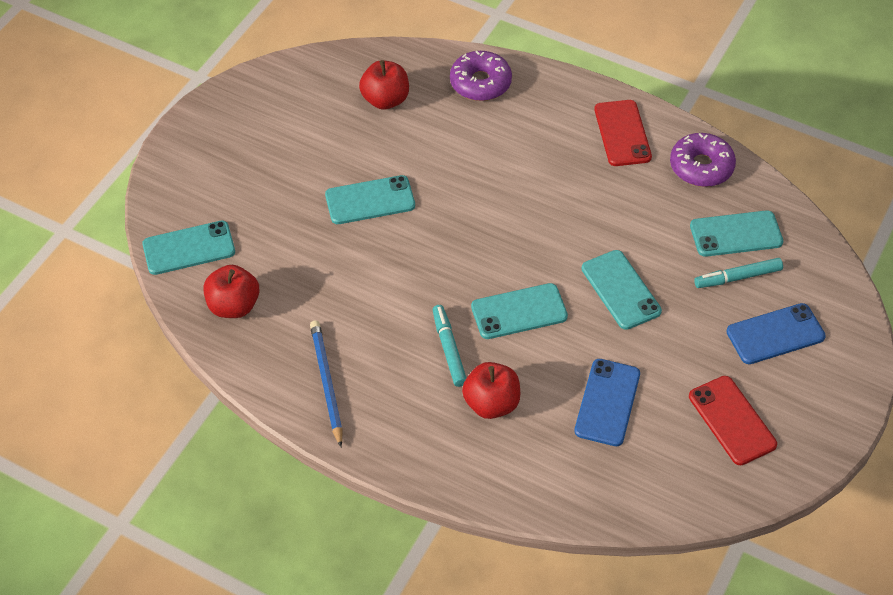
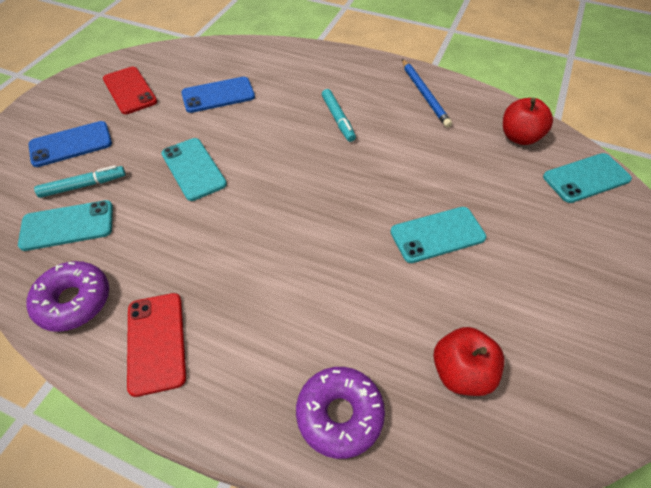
camera: 175 degrees right, 0 degrees up
(491, 403) = (302, 90): red apple -> none
(519, 311) = (283, 147): turquoise phone -> none
(607, 402) = (218, 95): blue phone -> blue phone turned 60 degrees clockwise

